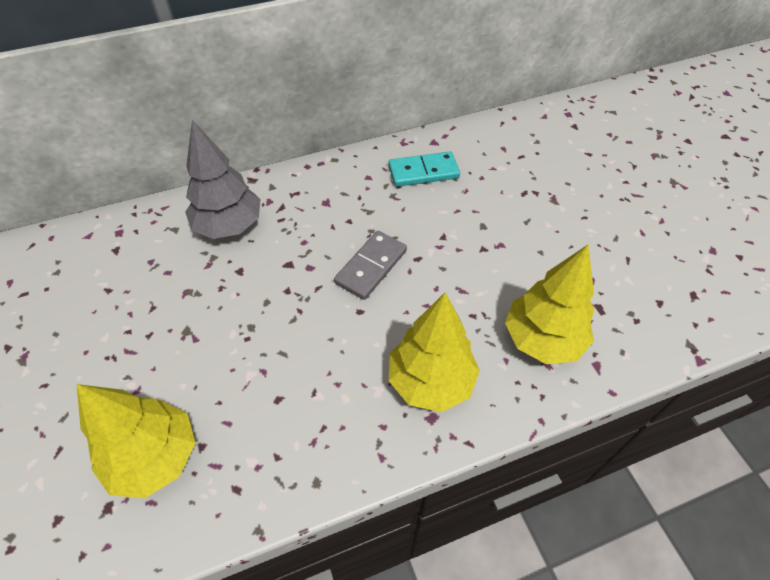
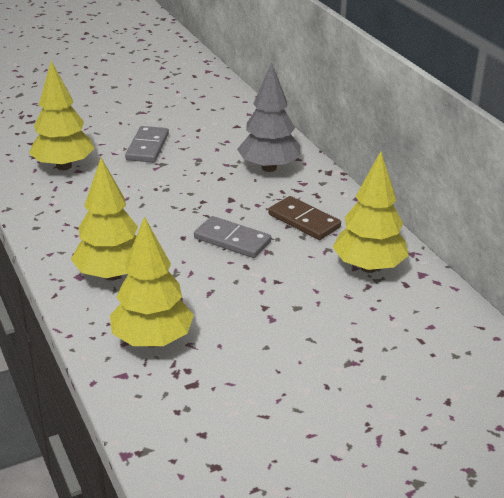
camera: 85 degrees right, 20 degrees down
(135, 348) = (147, 147): none -> grey domino
(343, 207) = (304, 221): none -> brown domino
(423, 172) = (368, 267): turquoise domino -> yellow tree

